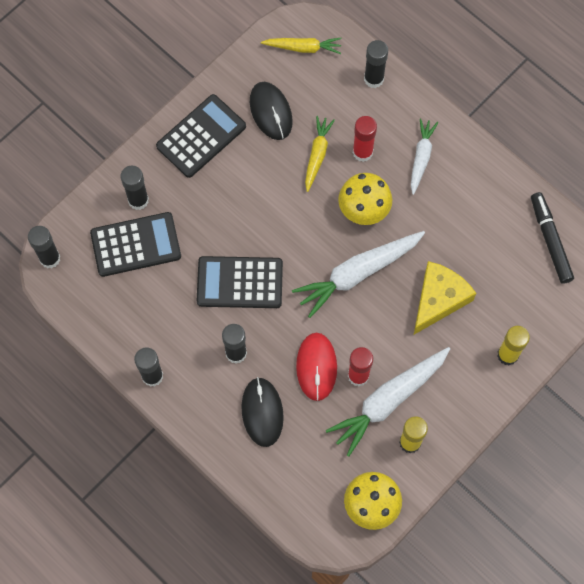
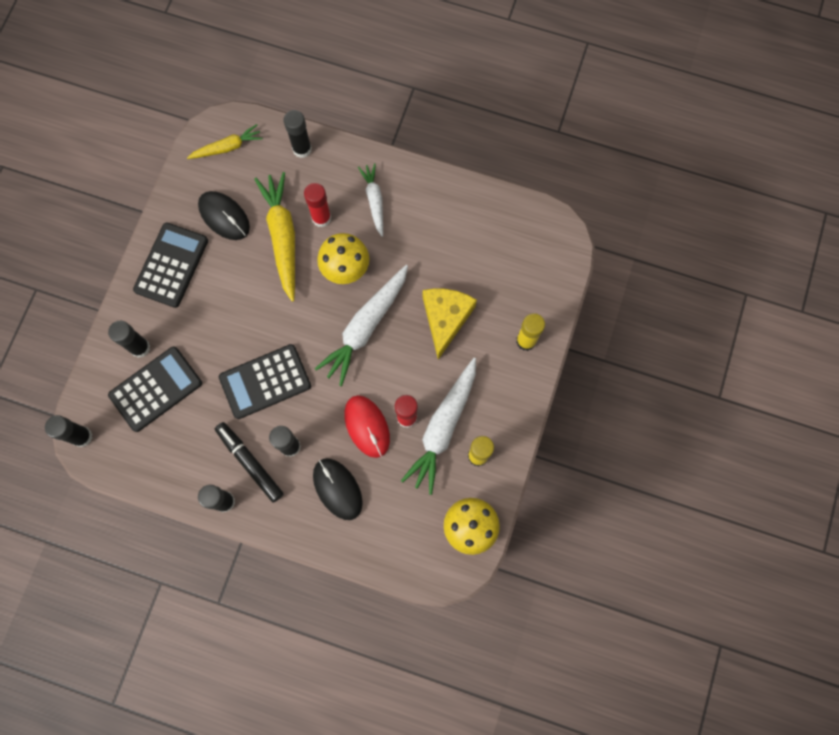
camera: 25 degrees left, 5 degrees up
(317, 155) = (282, 237): yellow carrot -> yellow carrot, size x1.72
(550, 240) = (516, 225): black marker -> black marker (250, 462)

